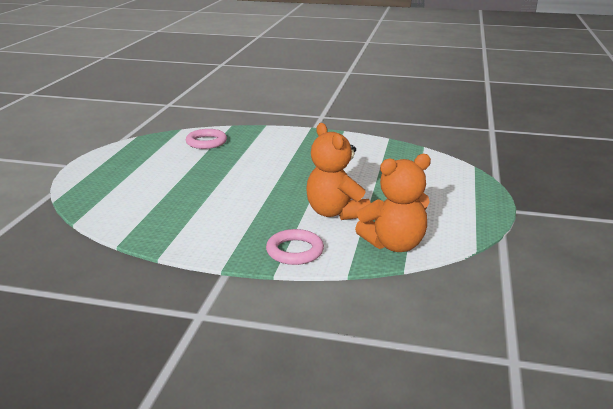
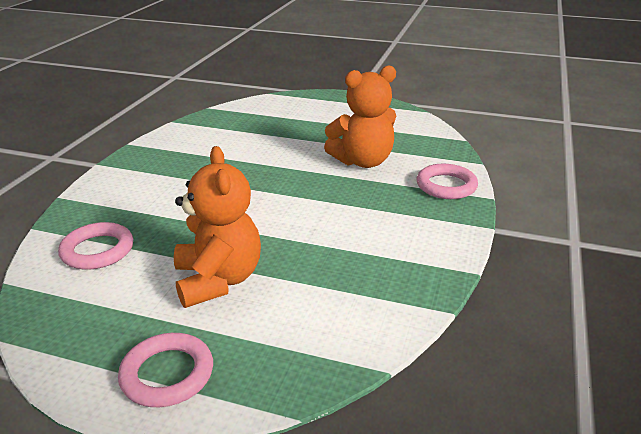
camera: 85 degrees left, 5 degrees up
(98, 170) = (167, 374): none -> pink ring
(394, 244) = (426, 140): orange teddy bear -> orange teddy bear (218, 280)

